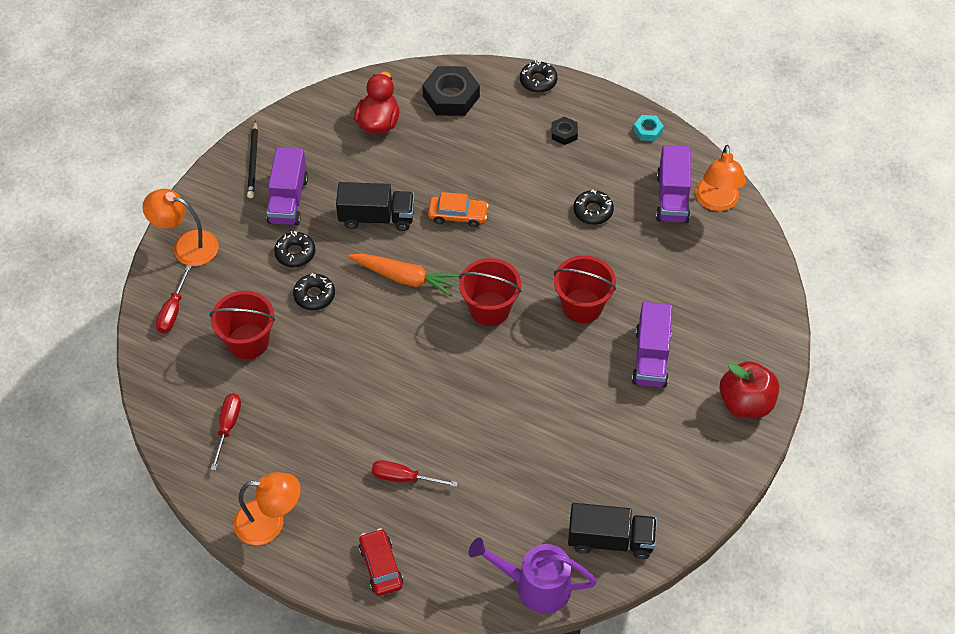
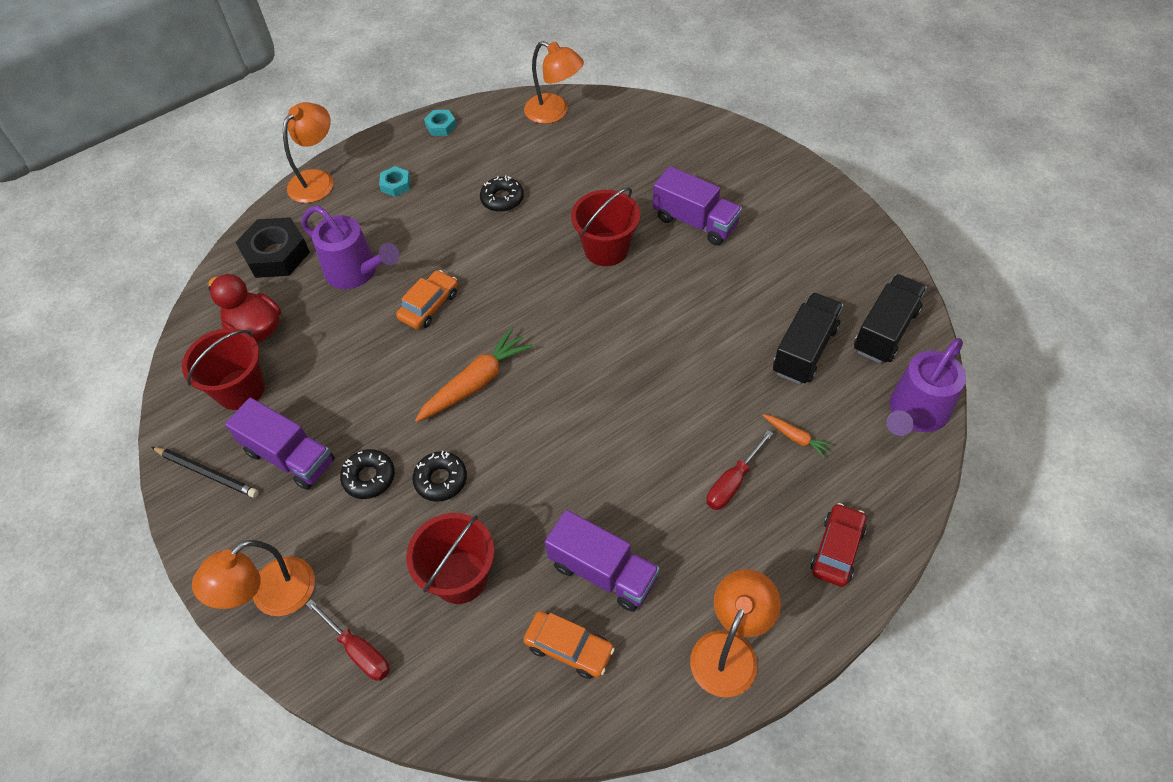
camera: 60 degrees left, 0 degrees up
(228, 427) = (569, 648): red screwdriver -> orange car
(376, 217) = (379, 378): black truck -> black truck (804, 350)
(381, 566) = (837, 549): red car -> red car turned 105 degrees clockwise
(463, 155) = (357, 272): none -> purple watering can
(466, 507) = (796, 438): none -> orange carrot
(489, 309) = (563, 323): red bucket -> red bucket (240, 389)
(538, 81) = (317, 180): black donut -> orange lamp
(564, 133) = (396, 185): black nut -> turquoise nut
(672, 198) = (528, 139): purple truck -> purple truck (603, 572)
(745, 403) = (780, 177): red apple -> none

